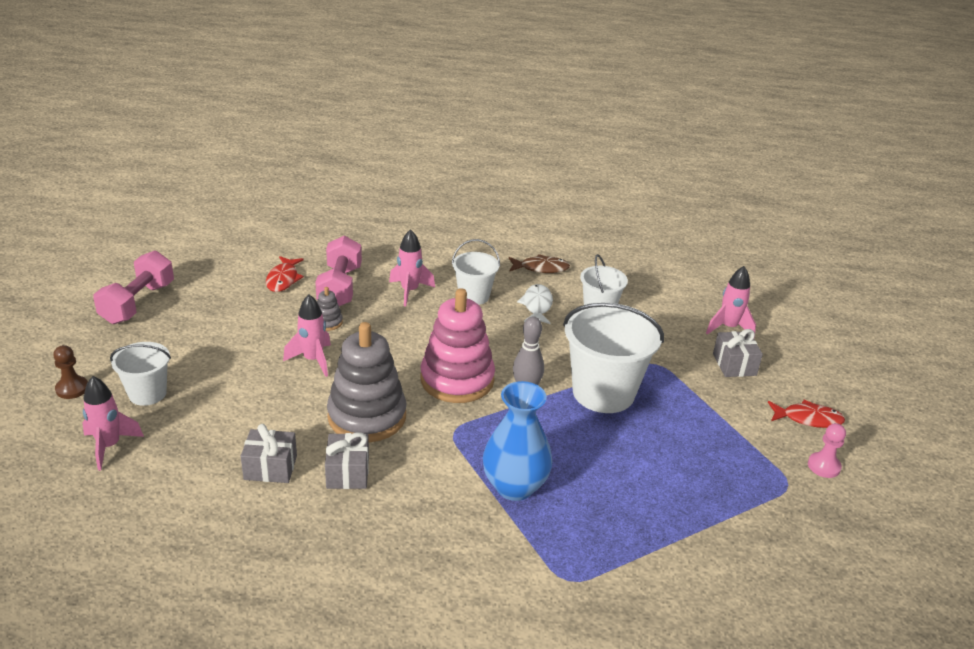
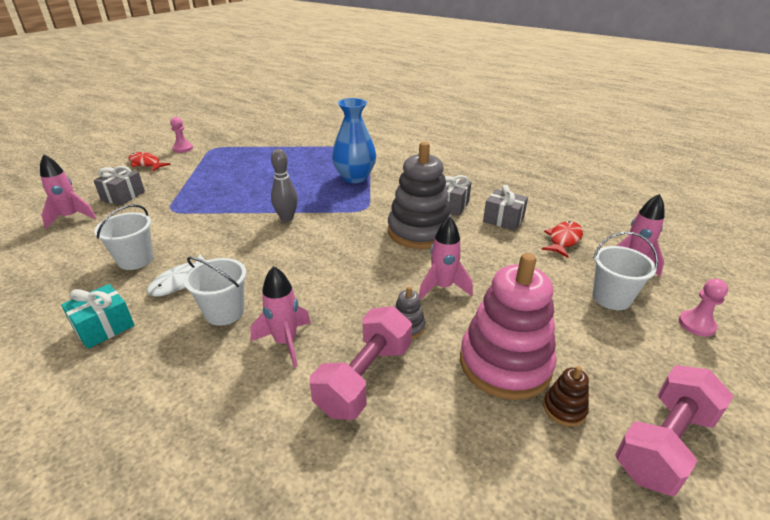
camera: 150 degrees left, 0 degrees up
(72, 389) = (696, 324): brown pawn -> pink pawn
(201, 304) = (564, 409): none -> brown stacking toy
(283, 279) = (435, 422): red fish -> red fish (563, 240)
(457, 380) = (329, 238): pink stacking toy -> pink stacking toy (505, 363)
(541, 268) = (104, 327): brown fish -> turquoise gift
(603, 392) = (237, 203): white bucket -> none

